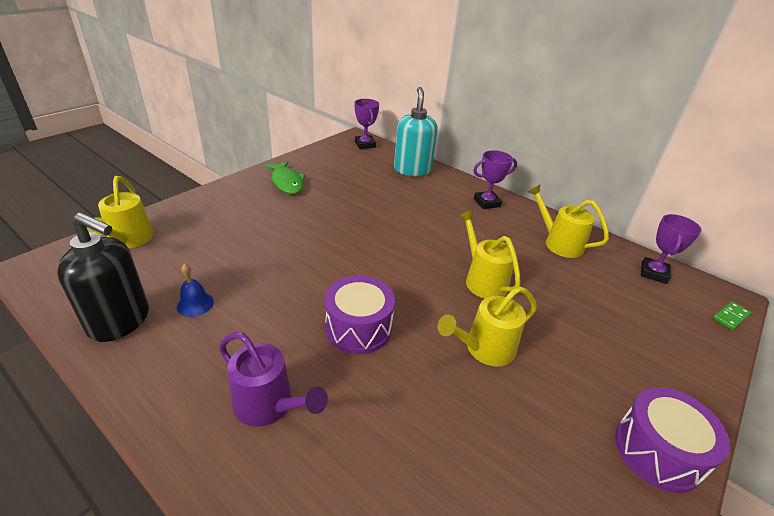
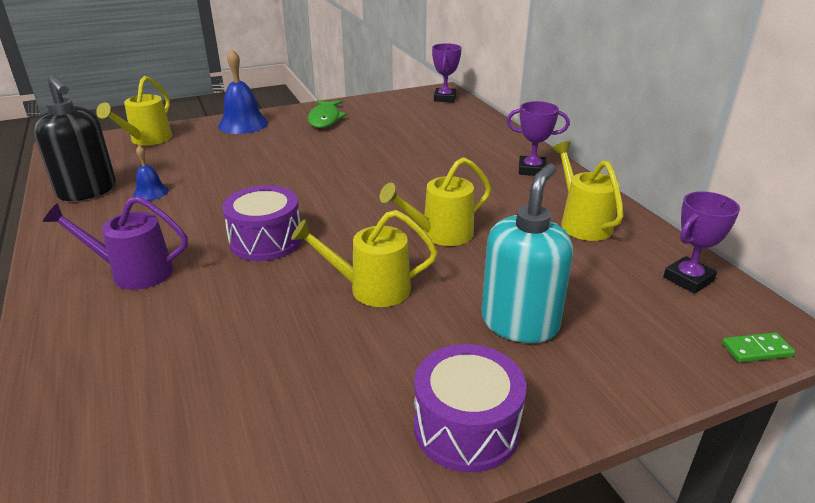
camera: 30 degrees right, 5 degrees down
(214, 202) = (243, 124): none -> blue bell
(269, 405) = (133, 272): purple watering can -> purple watering can turned 120 degrees clockwise
(412, 170) = (474, 127): turquoise soap dispenser -> turquoise soap dispenser (520, 323)
(482, 280) = (440, 234): yellow watering can -> yellow watering can turned 120 degrees counterclockwise

